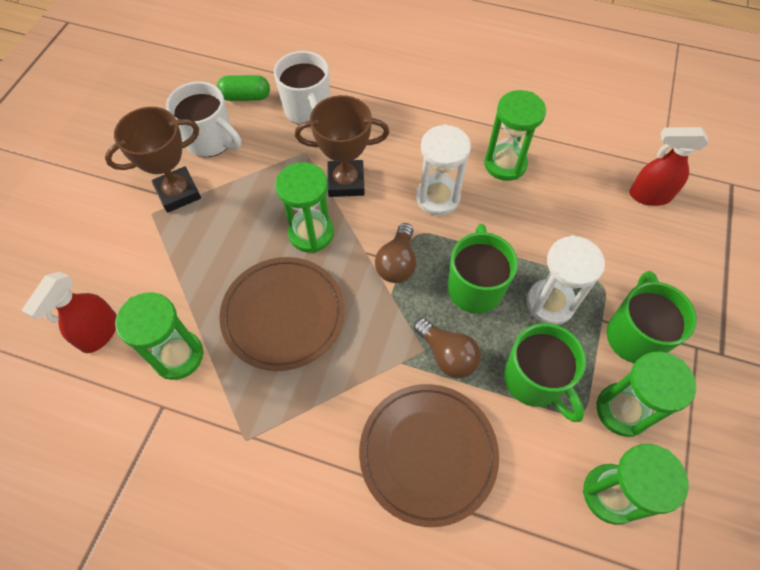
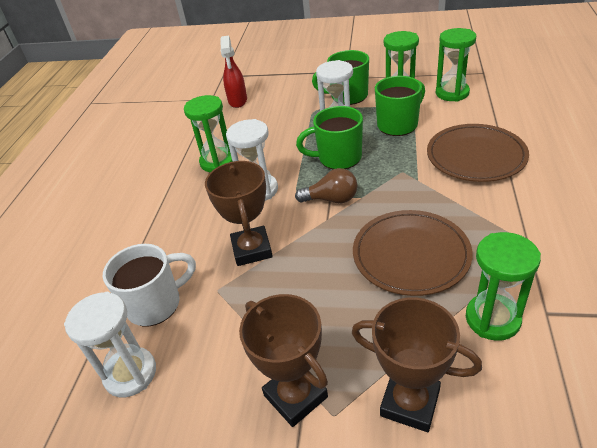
camera: 95 degrees left, 20 degrees down
(99, 333) = (511, 404): red spray bottle -> none
(136, 264) = (410, 403): none -> brown trophy
(211, 141) = (207, 389): white mug -> none
(246, 97) = (130, 374): green capsule -> white hourglass
(311, 233) = (318, 259): green hourglass -> none
(447, 355) = (399, 161): brown light bulb -> none

